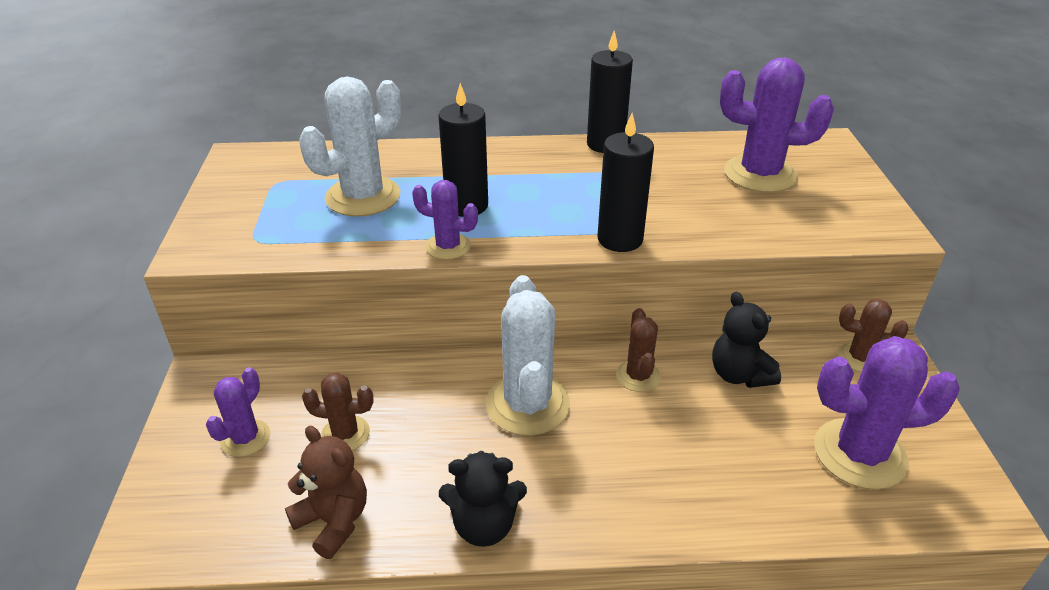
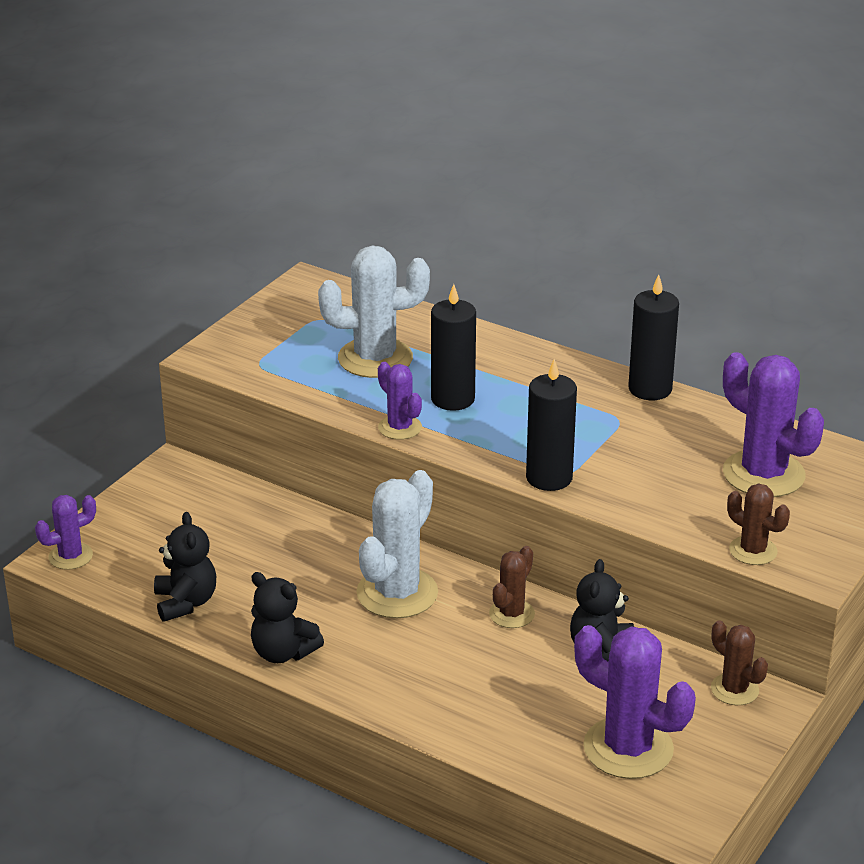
camera: 35 degrees right, 5 degrees down
(245, 438) = (170, 523): purple cactus -> purple cactus (70, 556)
(333, 521) = (185, 602): brown teddy bear -> black teddy bear
(345, 434) = (241, 552): brown cactus -> brown cactus (753, 551)

